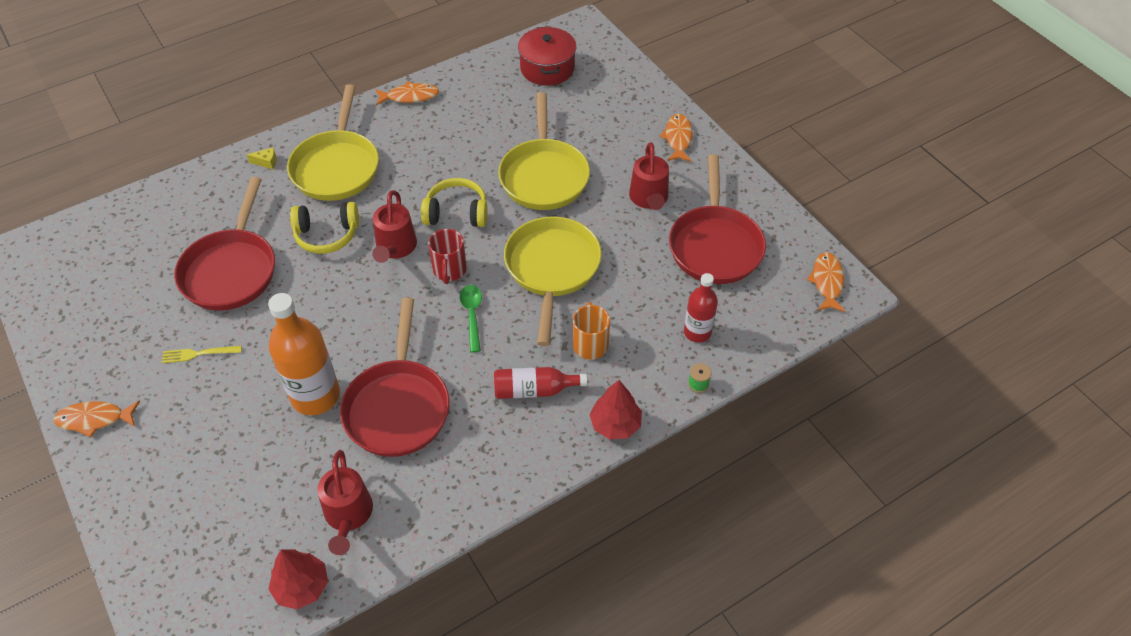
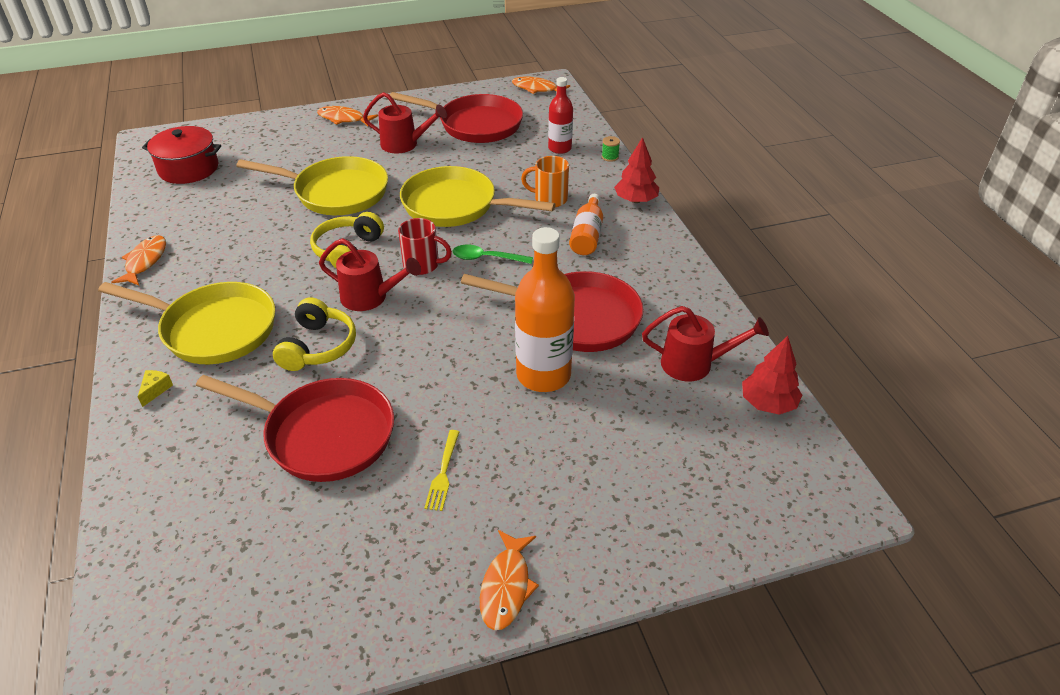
camera: 75 degrees left, 10 degrees down
(534, 390) = (587, 235): red bottle -> orange bottle

